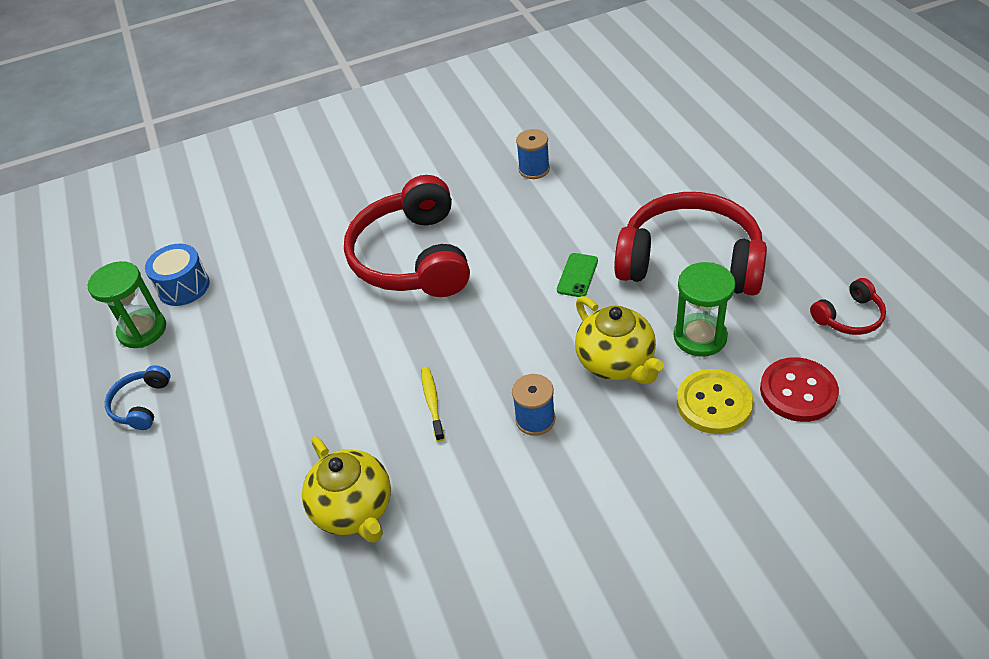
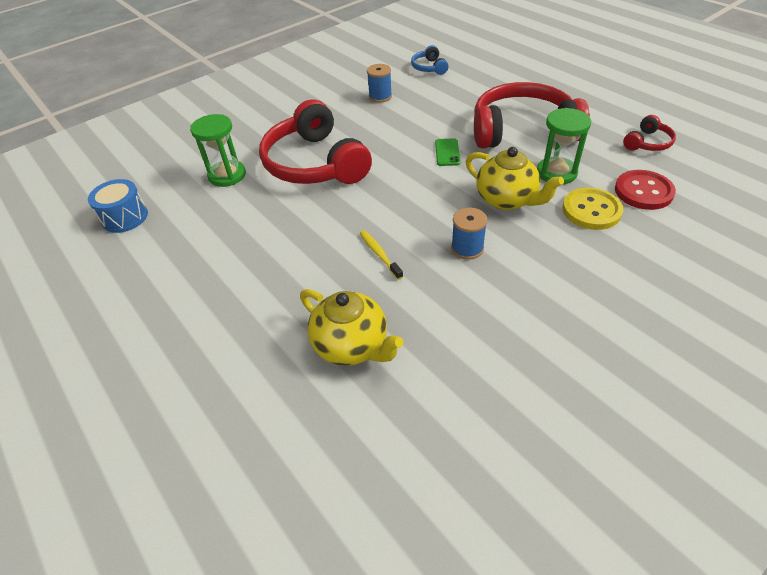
camera: 20 degrees left, 0 degrees up
(142, 330) = (98, 255): green hourglass -> green hourglass (227, 175)
(142, 404) = (118, 310): blue headphones -> blue headphones (429, 67)

